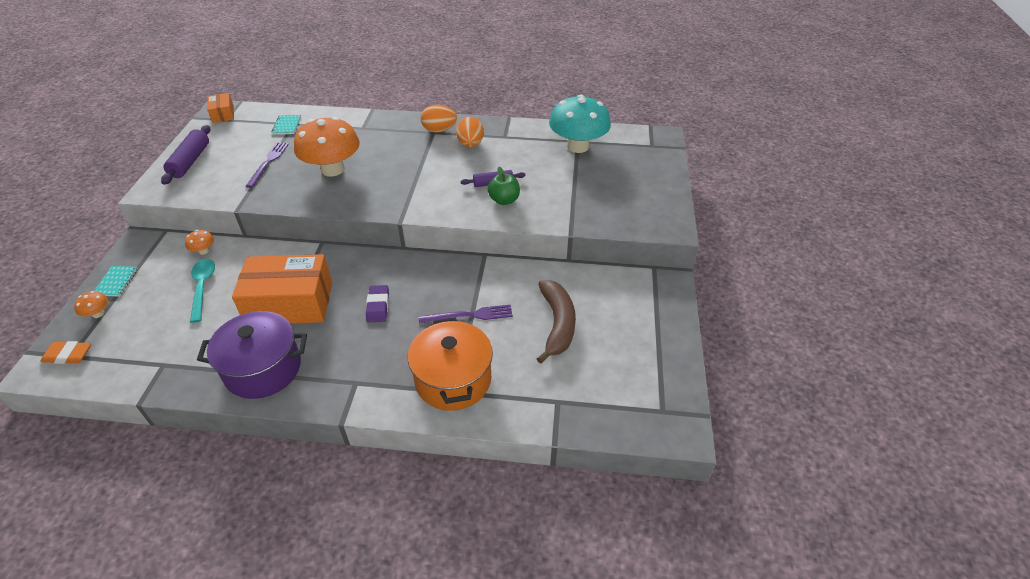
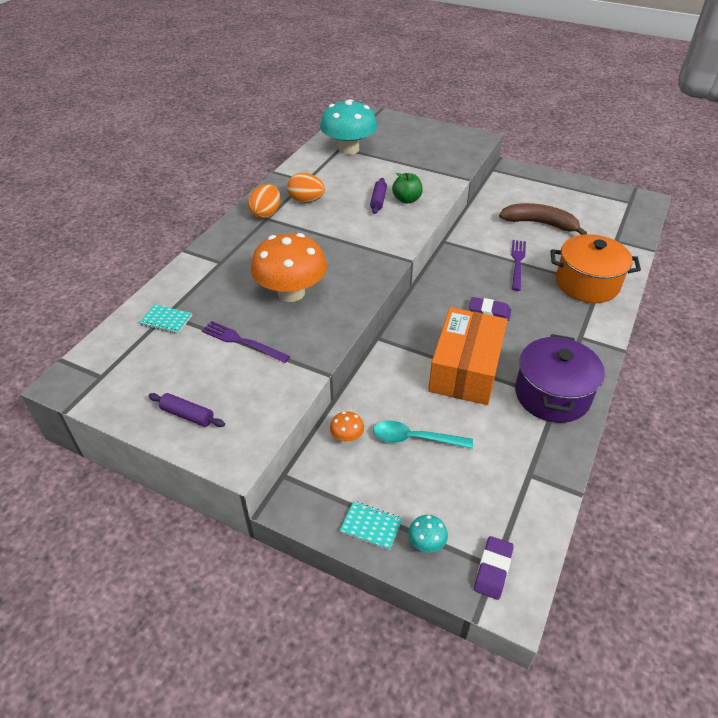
camera: 70 degrees left, 0 degrees up
(68, 355) = (493, 569): orange eraser -> purple eraser
(98, 314) = (426, 542): orange mushroom -> turquoise mushroom
(190, 161) = (187, 415): purple rolling pin -> purple rolling pin, size x0.64
(223, 114) = (83, 378): orange box -> none

